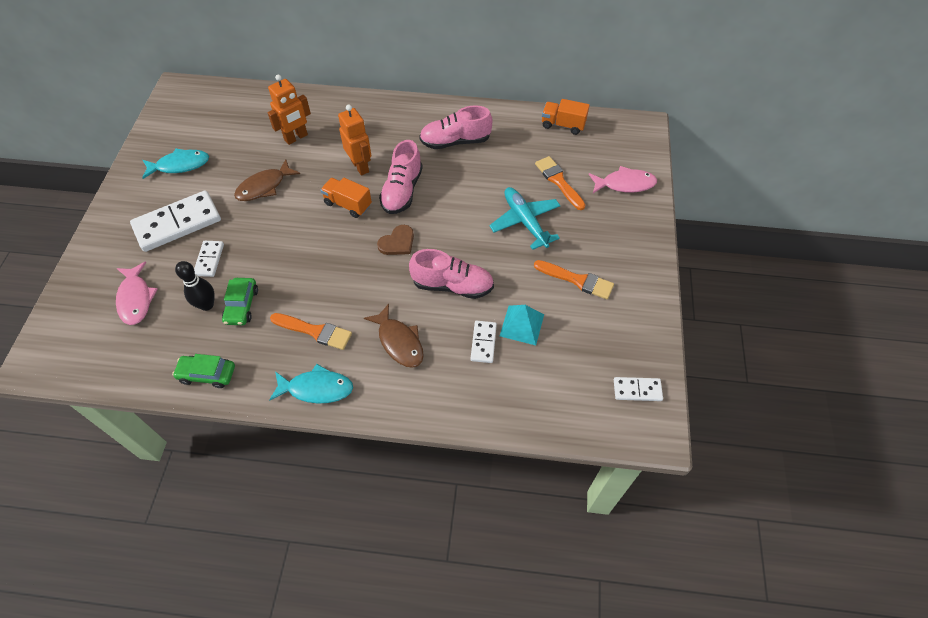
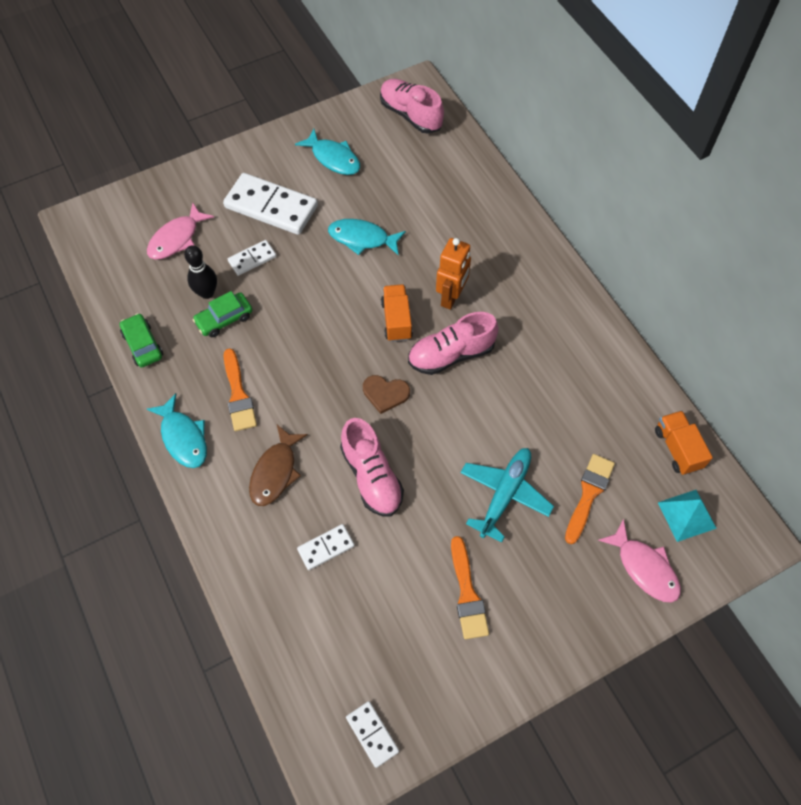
camera: 55 degrees right, 5 degrees up
(264, 187) = (362, 238): brown fish -> turquoise fish
(296, 138) = (441, 219): orange robot -> none
(455, 141) = (557, 358): pink shoe -> pink shoe (411, 115)
(522, 325) = (371, 571): turquoise pyramid -> turquoise pyramid (686, 515)

